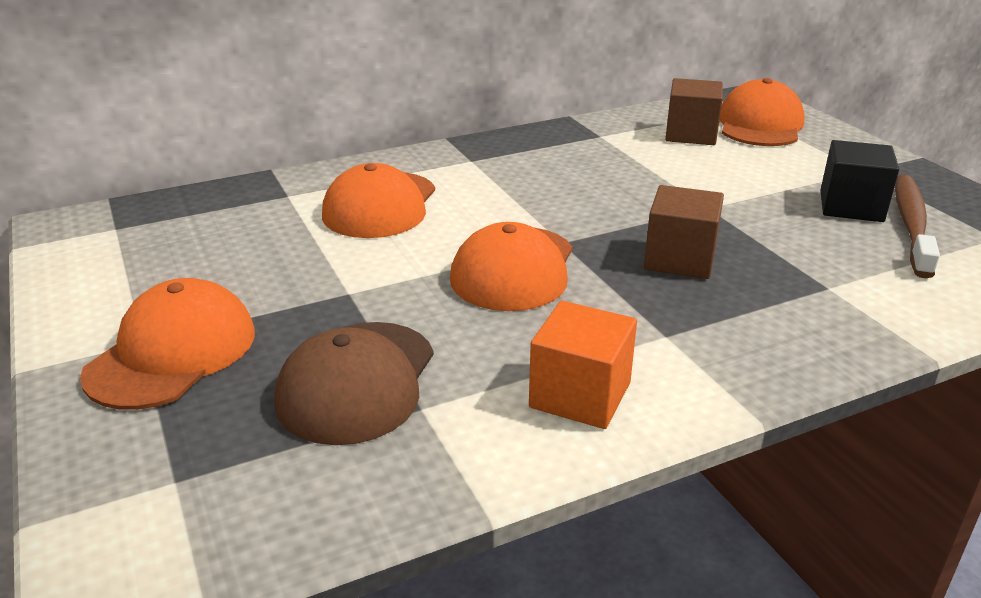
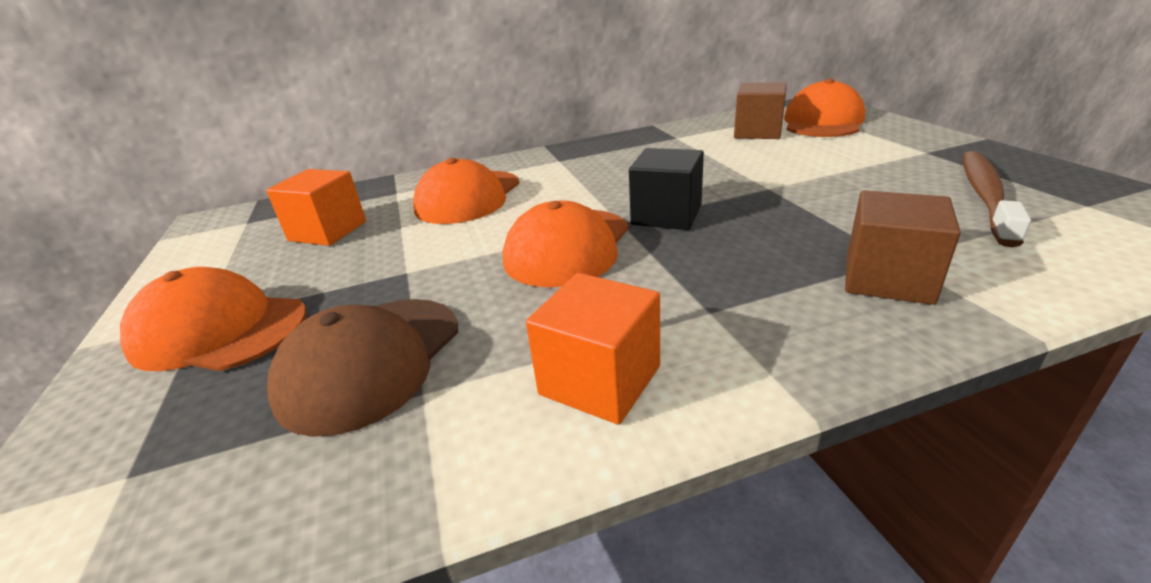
camera: 10 degrees right, 0 degrees up
(172, 353) = (219, 330): orange cap -> orange cap turned 105 degrees counterclockwise
(229, 243) = (328, 231): none -> orange cube
(679, 259) = (735, 234): brown cube -> brown cube (887, 279)
(851, 206) = (916, 182): black cube -> black cube (666, 215)

